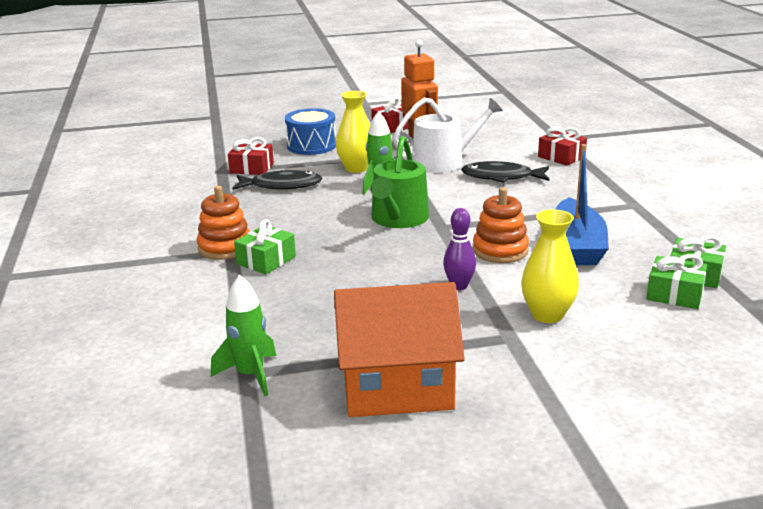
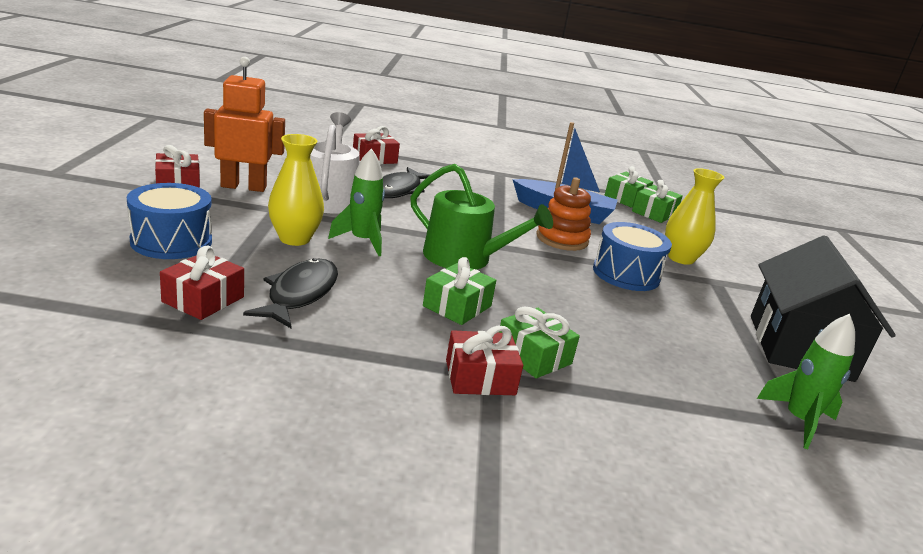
camera: 80 degrees left, 0 degrees up
(225, 247) = (480, 377): orange stacking toy -> red gift
(313, 228) = (457, 306): none -> green gift
(397, 386) = (799, 347): orange house -> black house
(459, 286) = (626, 274): purple bowling pin -> blue drum

